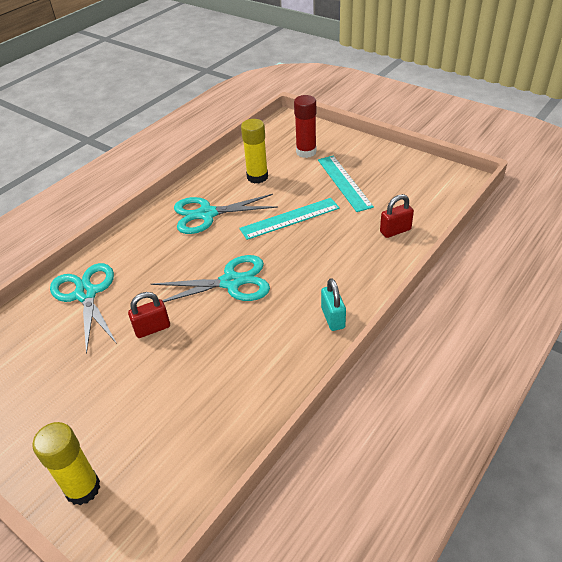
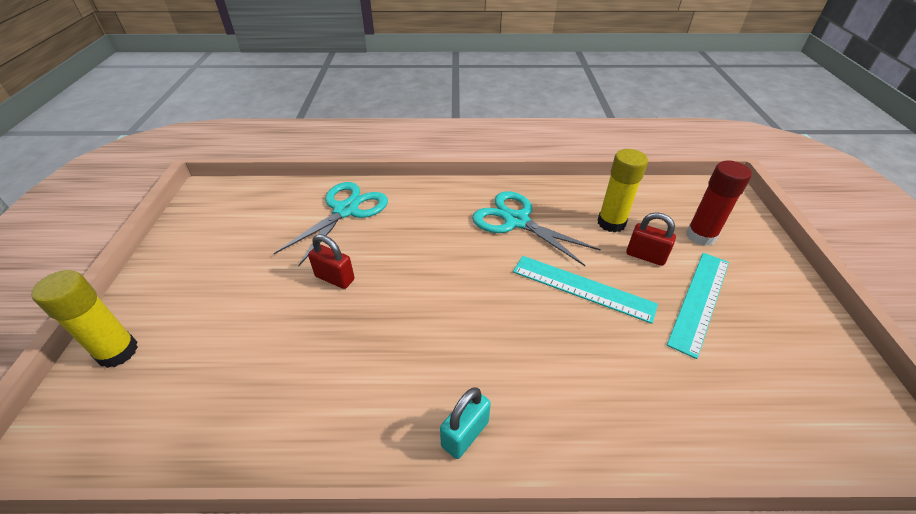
camera: 50 degrees right, 0 degrees up
(231, 282) = (441, 298): turquoise scissors -> none
(395, 231) = (685, 413): red padlock -> red padlock (645, 256)

